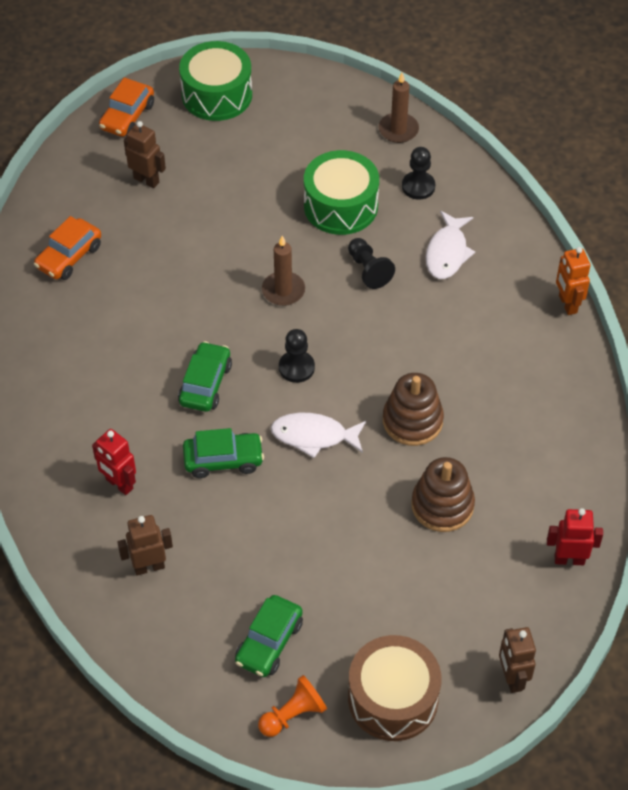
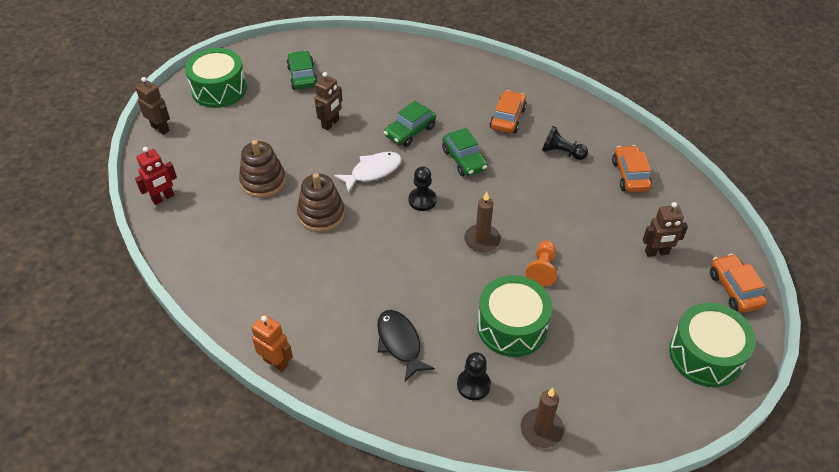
camera: 140 degrees right, 5 degrees down
(101, 402) = (507, 118): none -> orange car
(119, 484) = (450, 91): red robot -> none
(149, 567) = (394, 71): brown robot -> brown robot (330, 124)
(293, 714) = (264, 60): orange pawn -> orange pawn (542, 269)
(368, 270) = (442, 291): black pawn -> black pawn (561, 152)
(393, 698) = (219, 89): brown drum -> green drum
(447, 252) = (400, 343): white fish -> black fish

